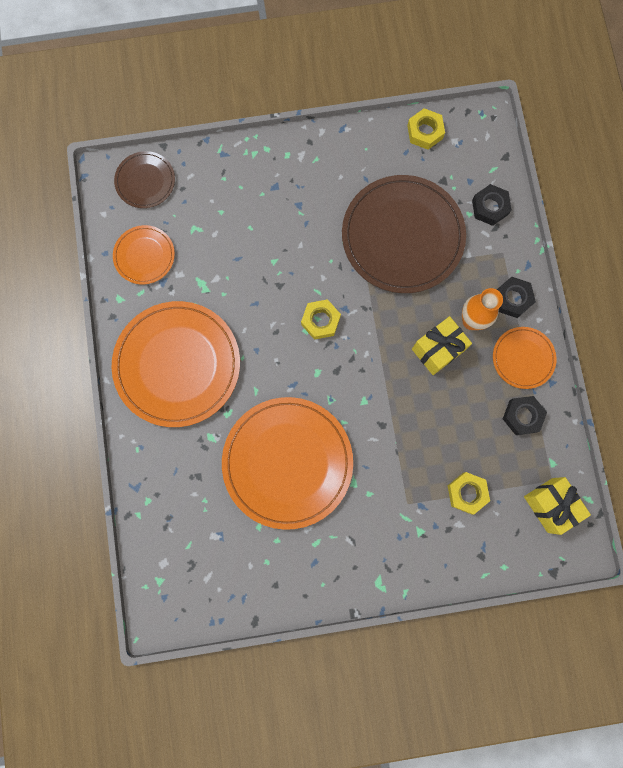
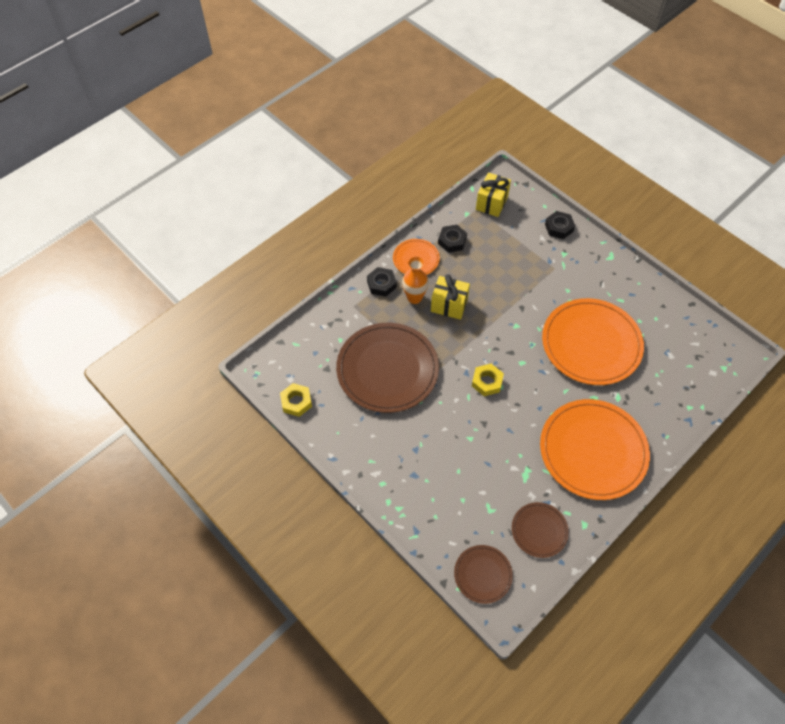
camera: 125 degrees left, 20 degrees down
(144, 256) = (539, 530): orange plate -> brown plate
(467, 493) = (521, 243): yellow nut -> none
(490, 207) = (326, 330): black nut -> black nut (559, 227)

